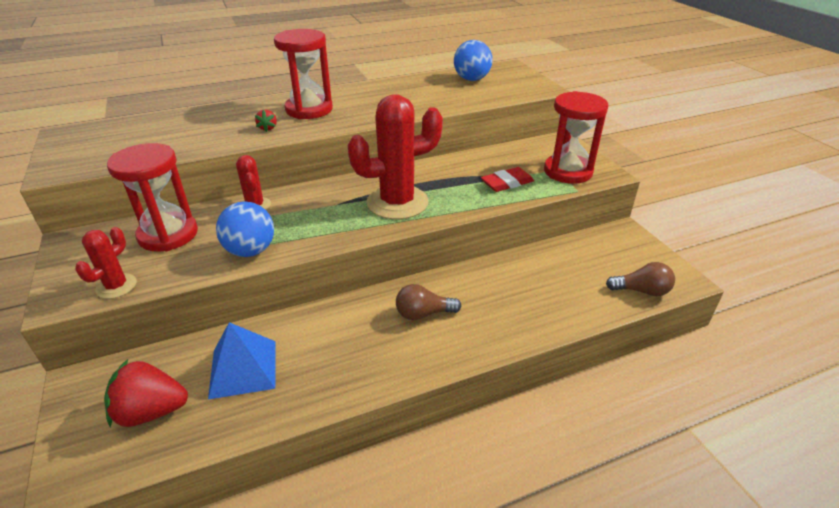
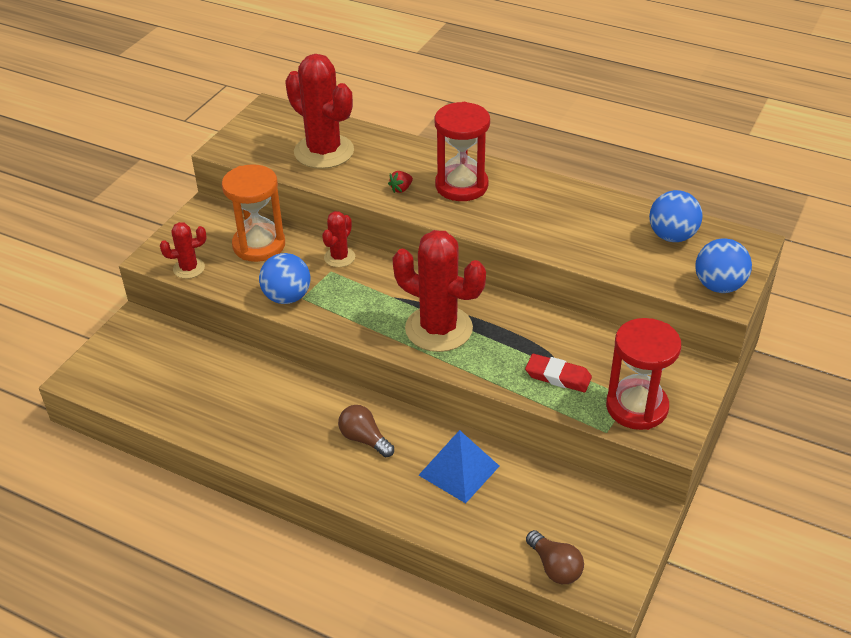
camera: 50 degrees right, 5 degrees up
(151, 411) = (144, 371): red strawberry -> none
(164, 136) = (324, 152): none -> red cactus
(168, 234) = (259, 245): red hourglass -> orange hourglass
(243, 368) = (214, 384): blue pyramid -> blue pyramid (459, 470)
(532, 86) = (718, 286): none -> blue ball

